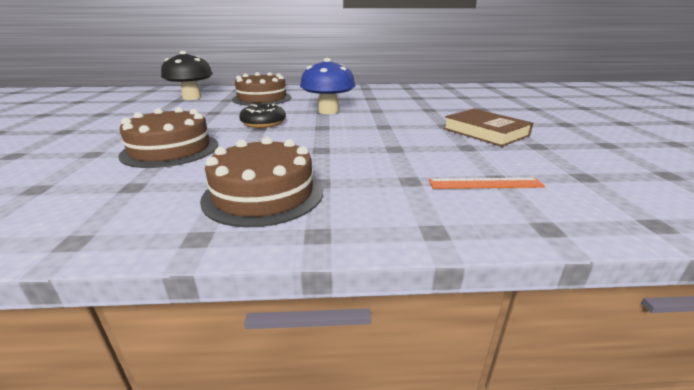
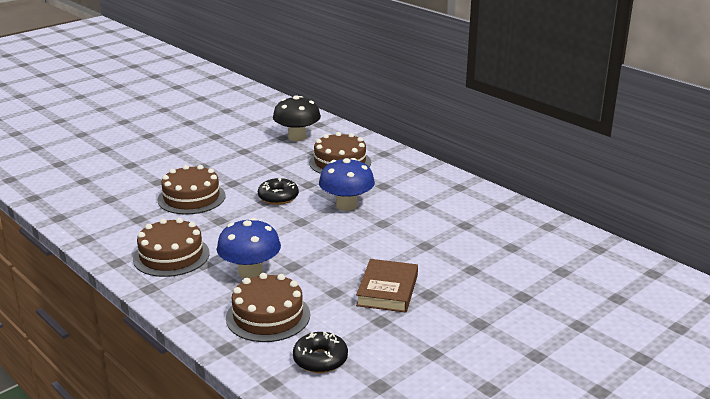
camera: 50 degrees right, 0 degrees up
(378, 166) = (250, 272): none -> blue mushroom
(485, 183) = (268, 316): orange ruler -> brown cake
(603, 185) = (320, 359): none -> black donut

